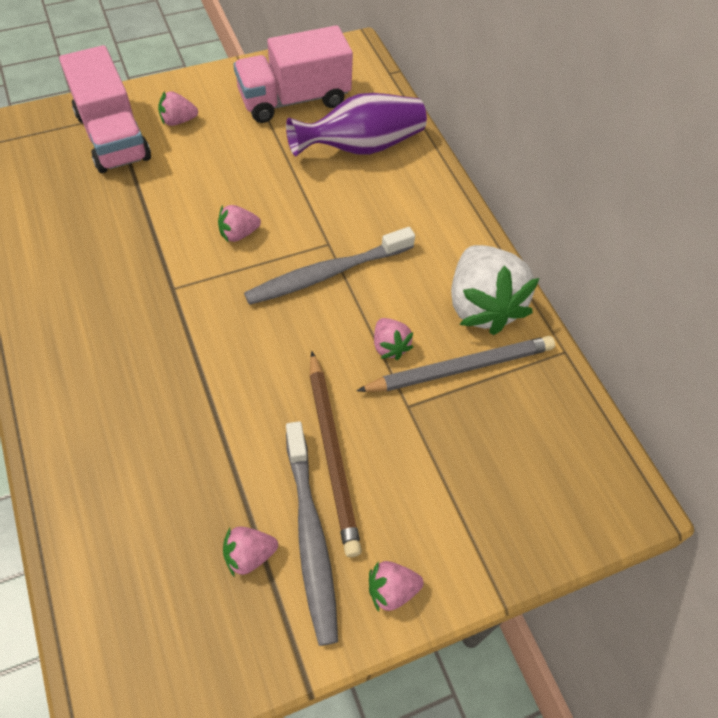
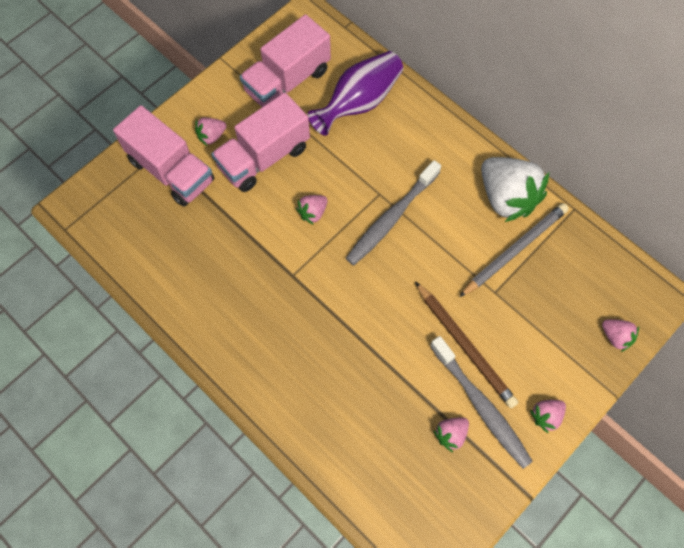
camera: 20 degrees left, 10 degrees up
(220, 160) = (264, 157): none -> pink truck
(389, 346) = (461, 254): pink strawberry -> pink strawberry (615, 337)

